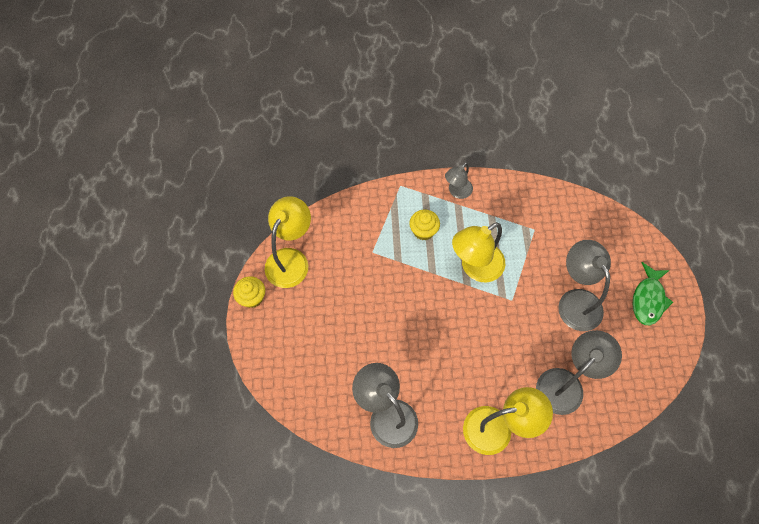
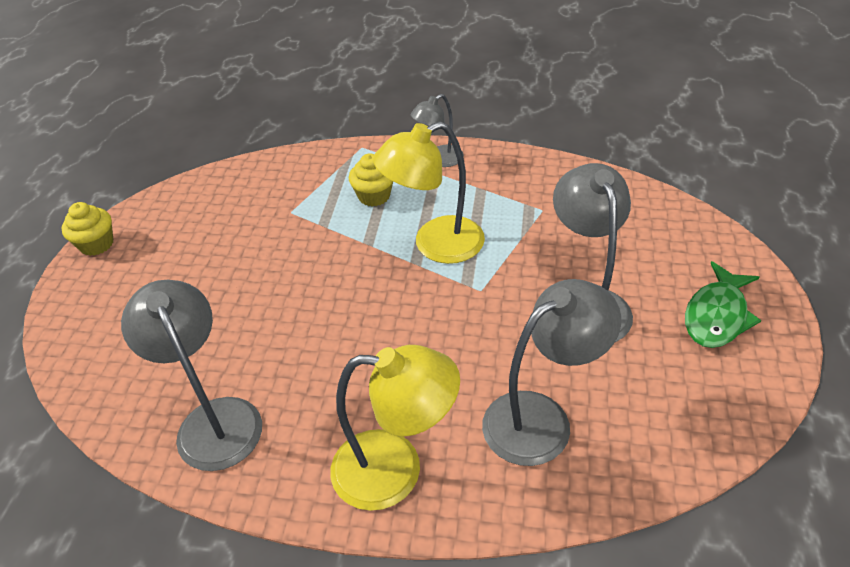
camera: 15 degrees right, 20 degrees down
(291, 259) = (174, 209): yellow lamp -> none

